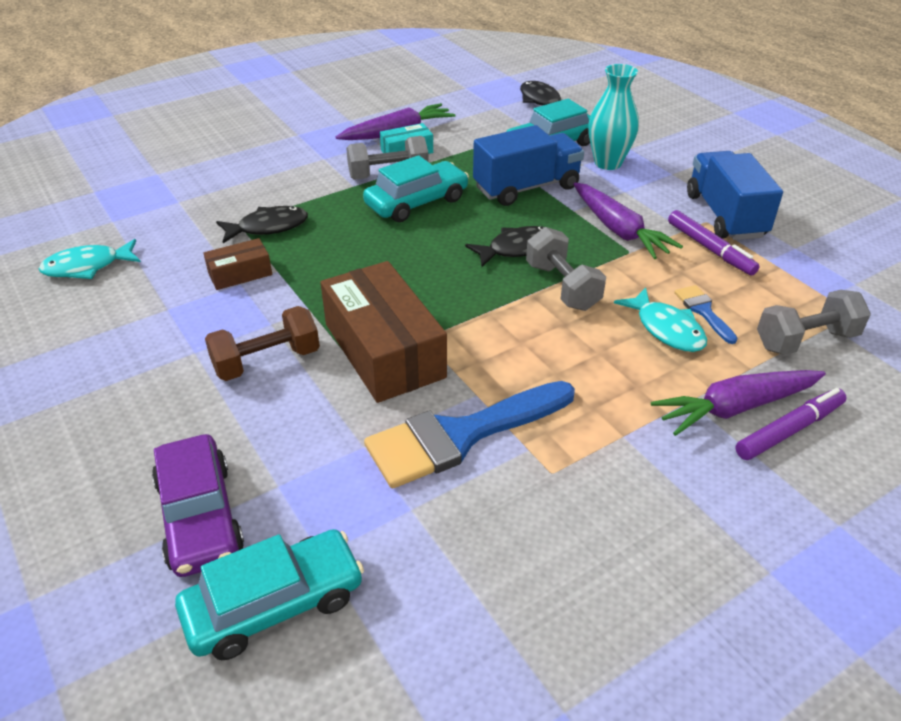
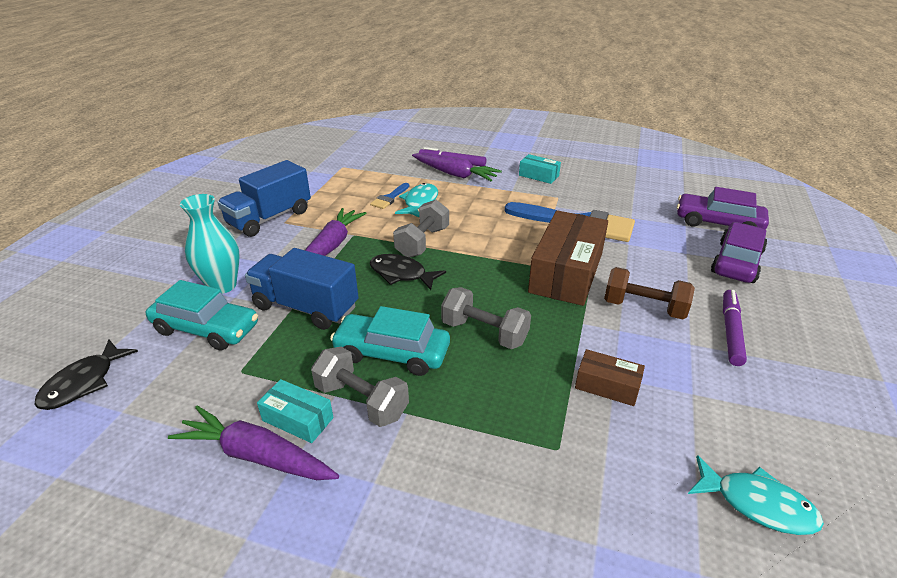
camera: 130 degrees left, 5 degrees down
(268, 227) = (537, 420): black fish -> none
(274, 604) = (718, 223): turquoise car -> purple car
(647, 504) = (538, 175): none -> turquoise box
(710, 249) = (320, 212): purple marker -> purple marker (731, 331)
(805, 340) = (381, 171): grey dumbbell -> grey dumbbell (484, 333)

